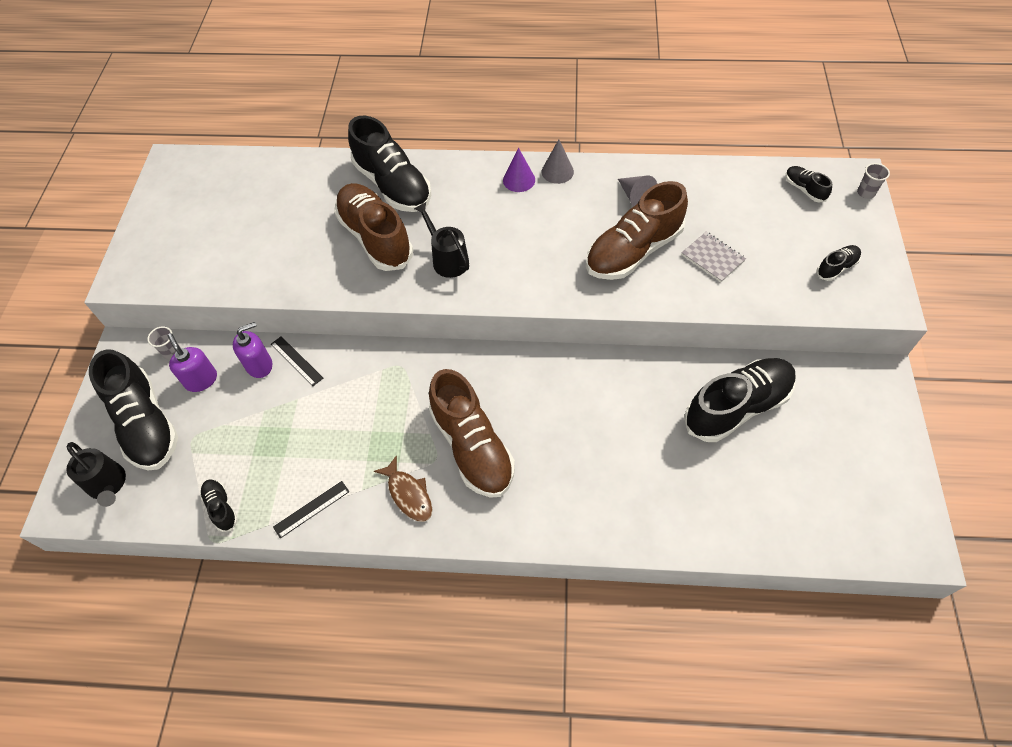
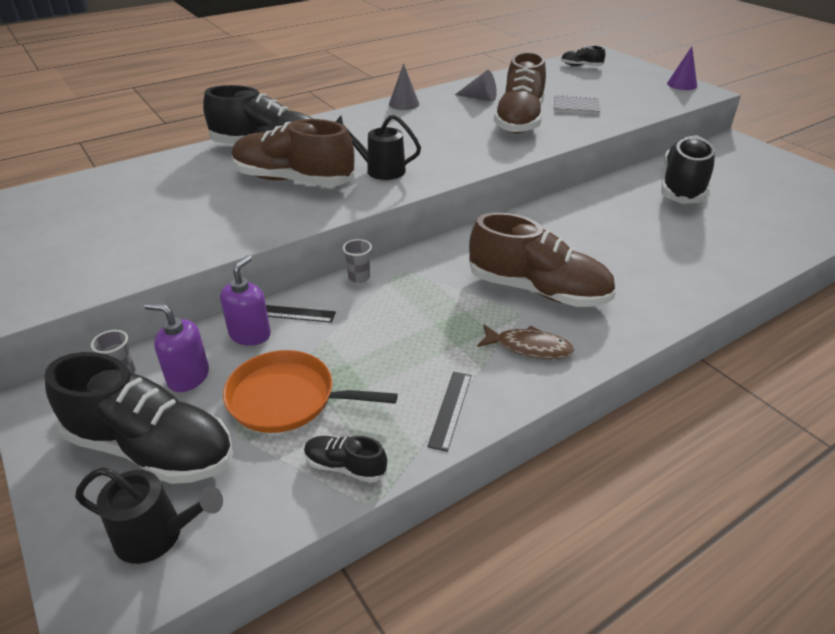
camera: 40 degrees left, 20 degrees down
(235, 434) = (287, 398): none -> orange pan
(519, 180) = (379, 115): purple cone -> purple cone (682, 84)
(836, 267) = (653, 88): black shoe -> none
(865, 193) = (617, 58): grey cup -> grey cup (359, 277)

